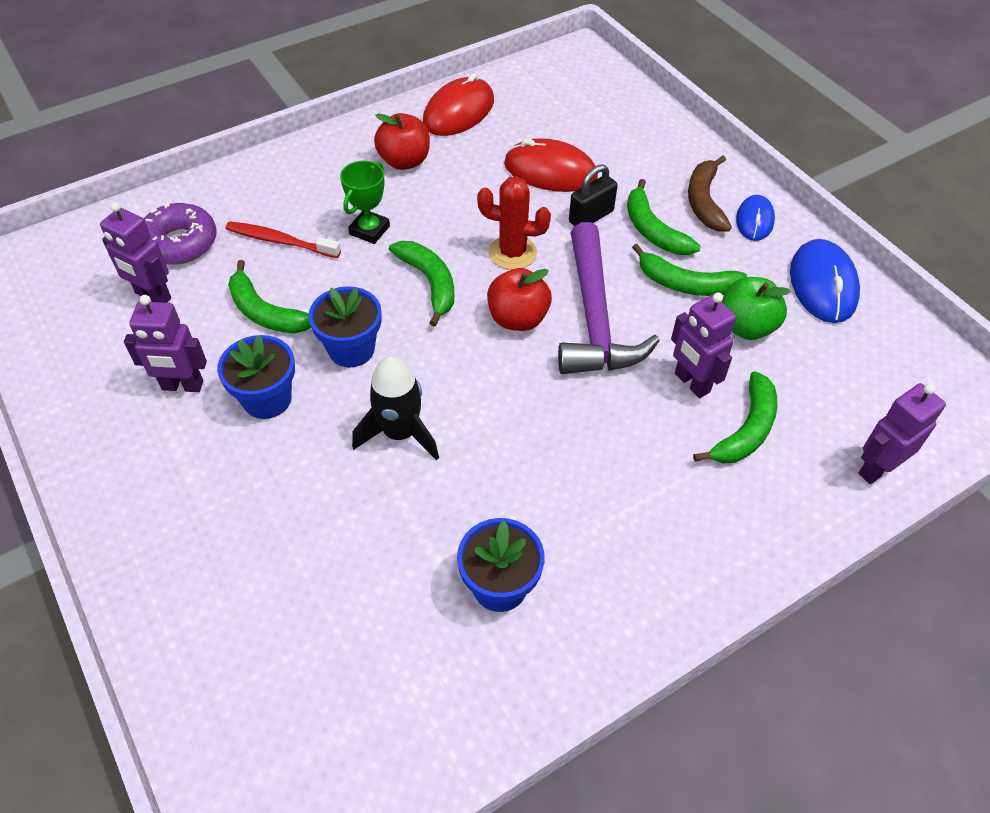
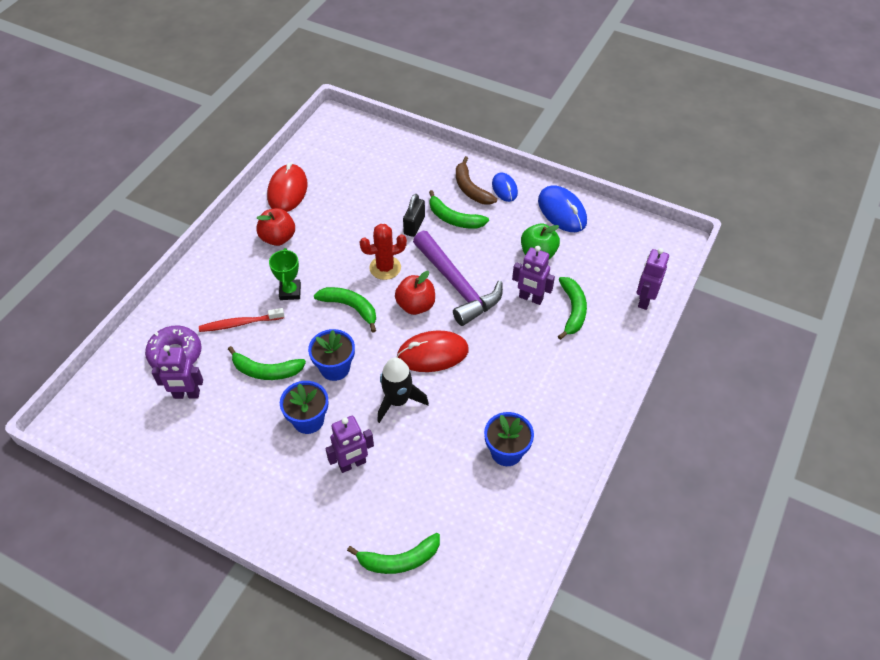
camera: 30 degrees left, 0 degrees up
(182, 386) = (251, 438): purple robot -> purple robot (352, 464)
(550, 171) = (371, 207): red mouse -> red mouse (432, 354)
(686, 284) = (492, 243): green banana -> green banana (399, 560)

